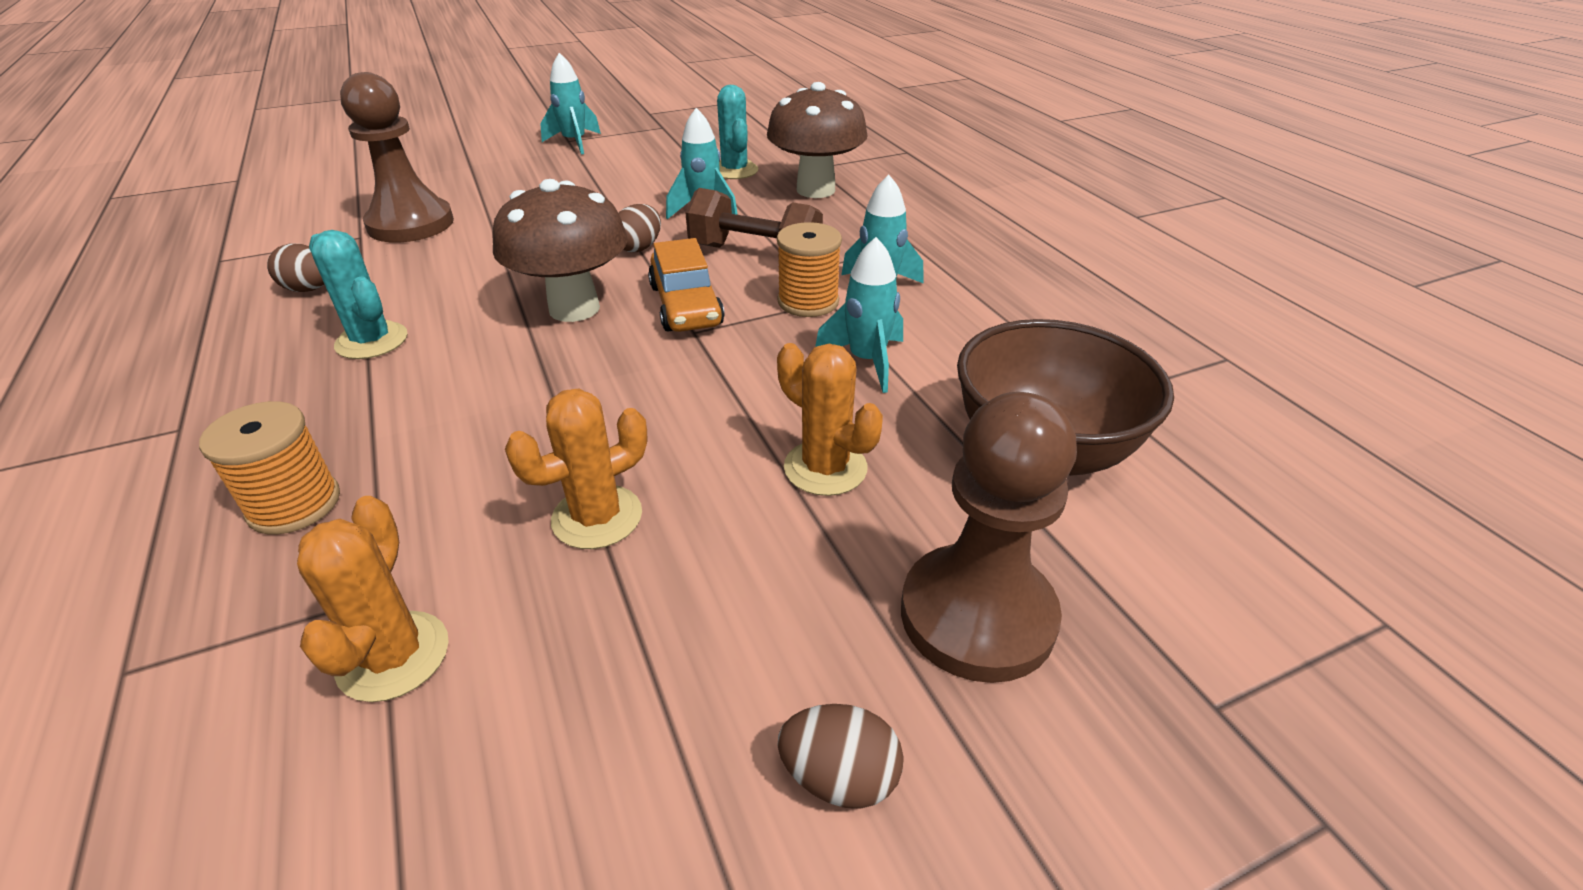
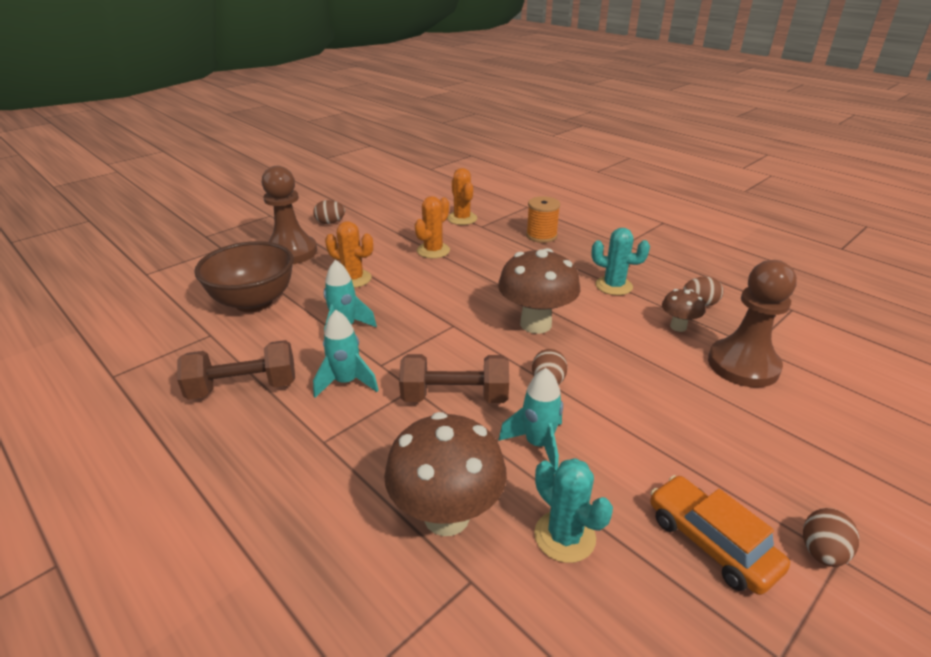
camera: 160 degrees right, 5 degrees down
(398, 269) = (678, 327): none -> brown mushroom
(575, 143) = (821, 552): turquoise rocket -> brown egg
(686, 305) = (471, 341): orange car -> orange car (711, 542)
(808, 301) = (394, 360): orange spool -> none
(1017, 308) = (243, 387): none -> brown dumbbell

